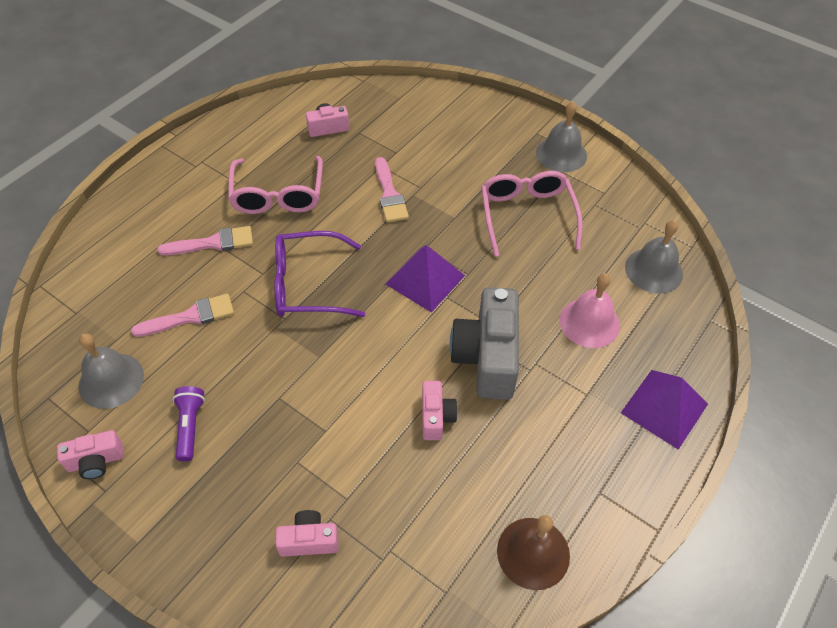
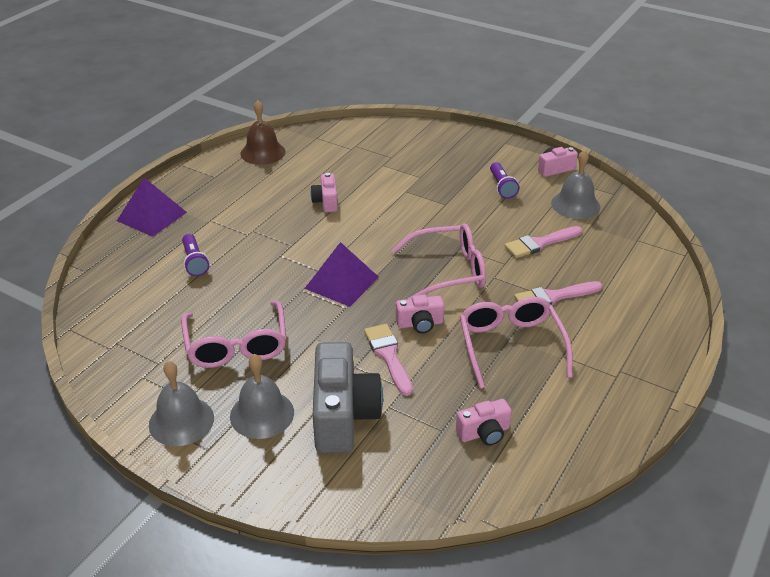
camera: 175 degrees right, 15 degrees down
(308, 285) = (449, 271): purple glasses -> pink glasses
(309, 540) = (401, 149): pink camera -> pink camera (420, 324)
(487, 357) = (286, 235): grey camera -> grey camera (343, 415)
(589, 322) = (194, 262): pink bell -> purple flashlight
(653, 270) = (119, 305): grey bell -> grey bell (262, 414)

